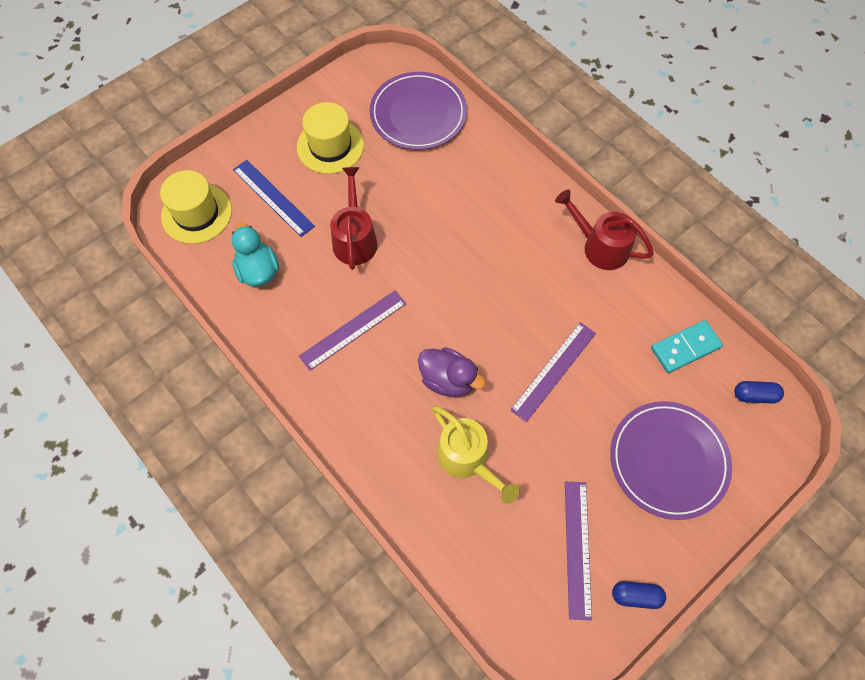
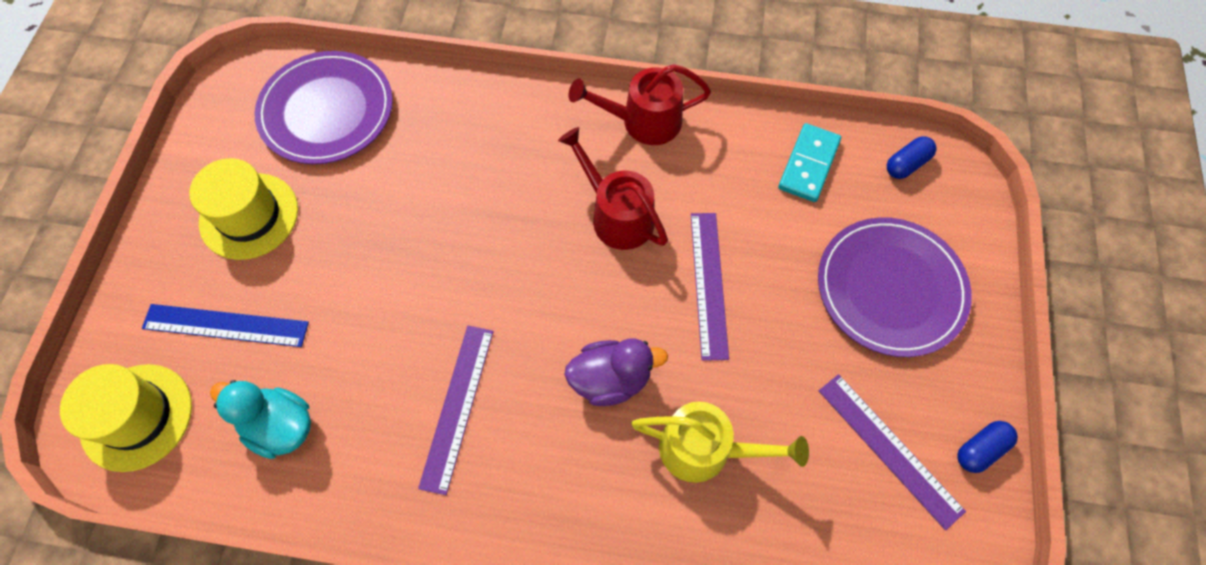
camera: 40 degrees left, 0 degrees up
(355, 238) = (370, 301): red watering can -> red watering can (616, 214)

